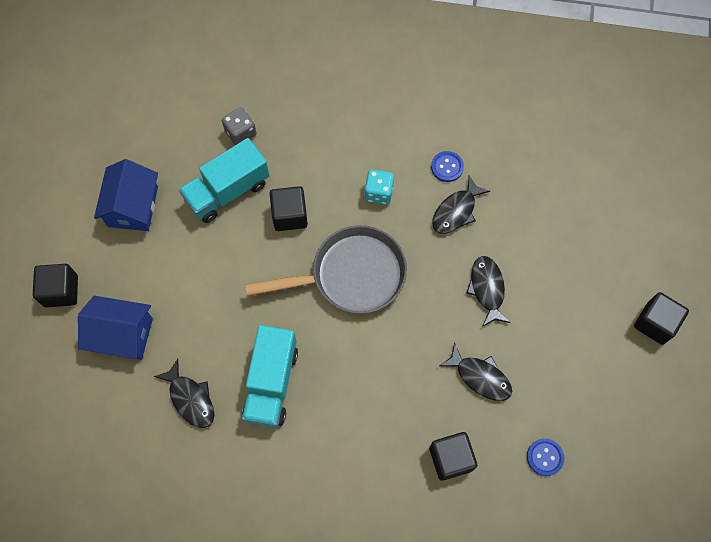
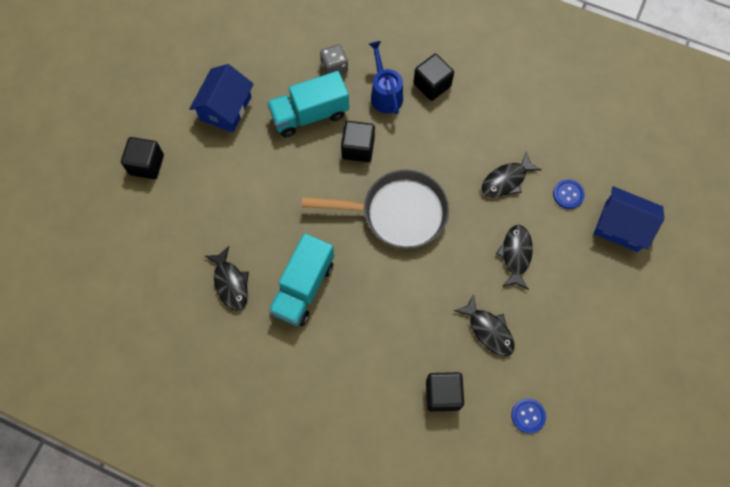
camera: 15 degrees right, 0 degrees up
(122, 334) = (187, 214): blue house -> blue house (621, 226)
(303, 149) = (385, 94): none -> blue watering can
(378, 193) = (441, 147): turquoise dice -> none
(447, 167) = (508, 140): blue button -> blue button (568, 194)
(655, 323) = (662, 324): black cube -> black cube (432, 85)

